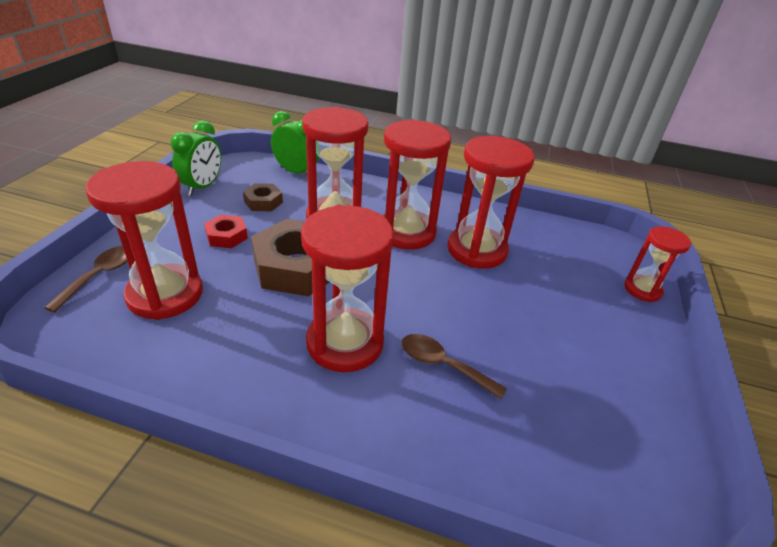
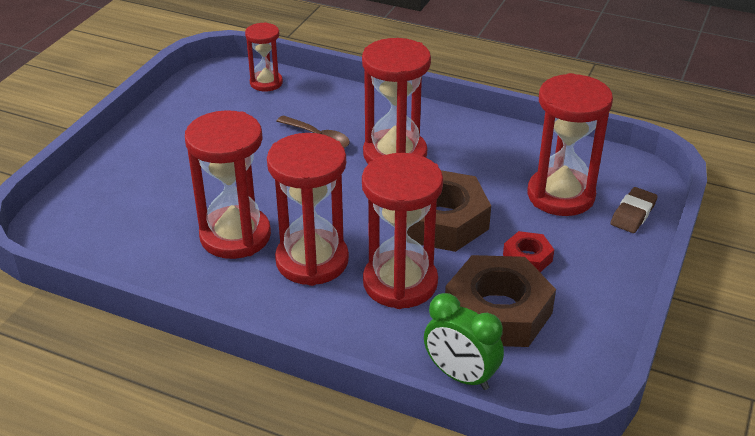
camera: 170 degrees left, 0 degrees up
(99, 276) = (633, 214): brown spoon -> brown eraser
(202, 187) = (591, 340): green clock -> none
(263, 202) = (498, 311): brown nut -> brown nut, size x2.05
(642, 290) = (82, 189): red hourglass -> red hourglass (266, 83)

